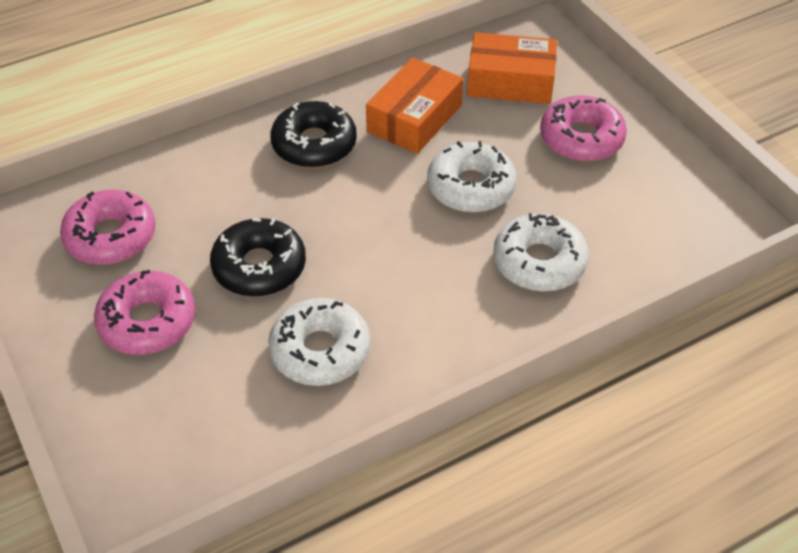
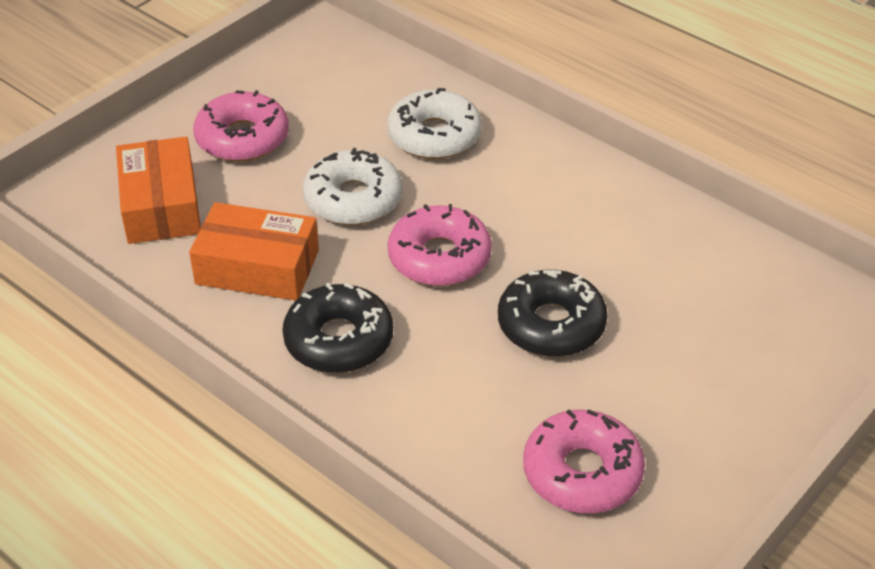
camera: 110 degrees left, 5 degrees down
(147, 322) = (676, 387): pink donut -> pink donut (439, 257)
(320, 351) = (626, 248): white donut -> none

